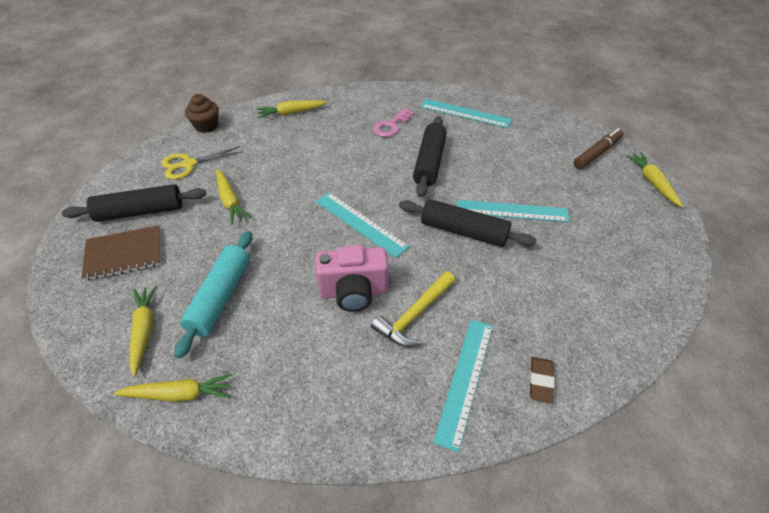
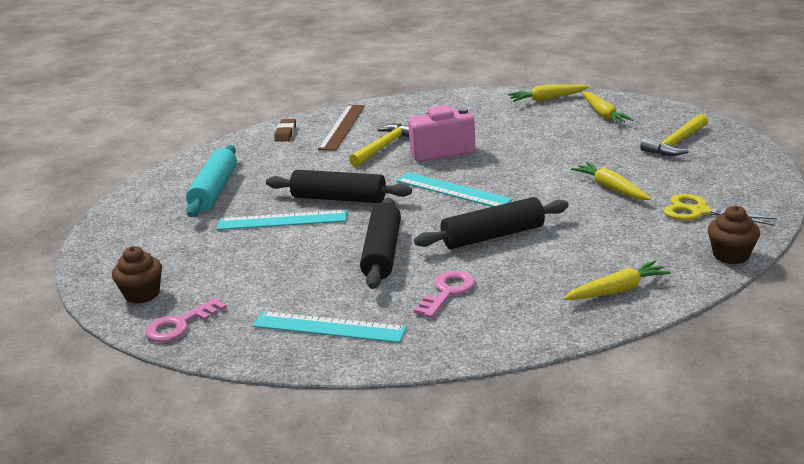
camera: 175 degrees right, 20 degrees down
(124, 254) = (676, 143): brown notebook -> yellow hammer
(140, 211) = (702, 169): black rolling pin -> black rolling pin (493, 236)
(189, 164) = (700, 211): yellow scissors -> yellow scissors turned 120 degrees counterclockwise
(220, 297) = (558, 134): turquoise rolling pin -> turquoise rolling pin (214, 191)
(465, 380) = (342, 127): turquoise ruler -> brown ruler
(558, 127) = (180, 324): none -> pink key
(597, 153) = (142, 294): brown marker -> brown cupcake
(652, 183) = (91, 268): yellow carrot -> none

